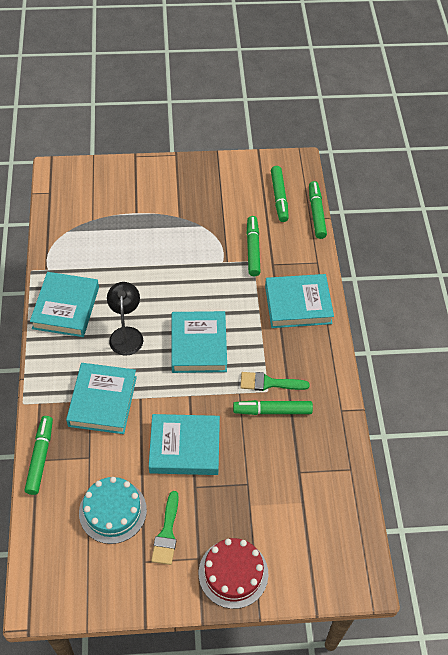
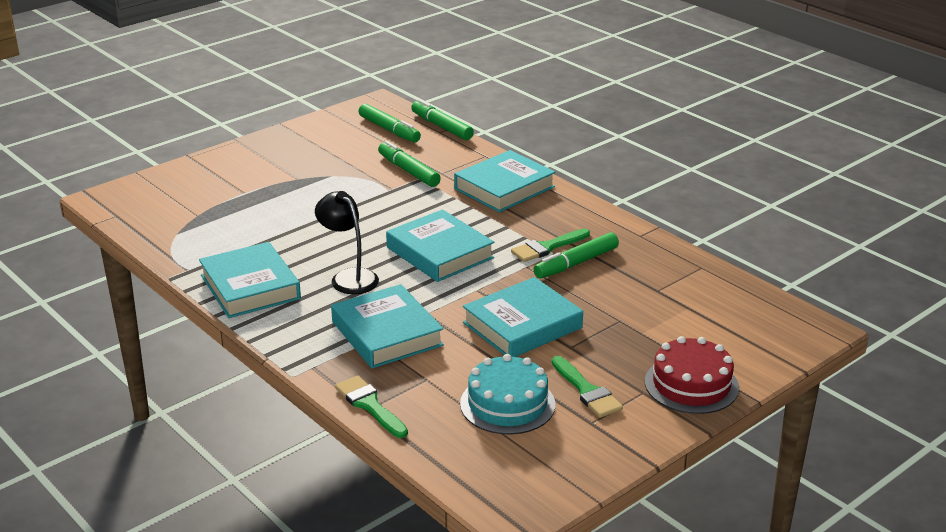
camera: 35 degrees left, 25 degrees down
(40, 457) = (369, 405): green marker -> green brush

